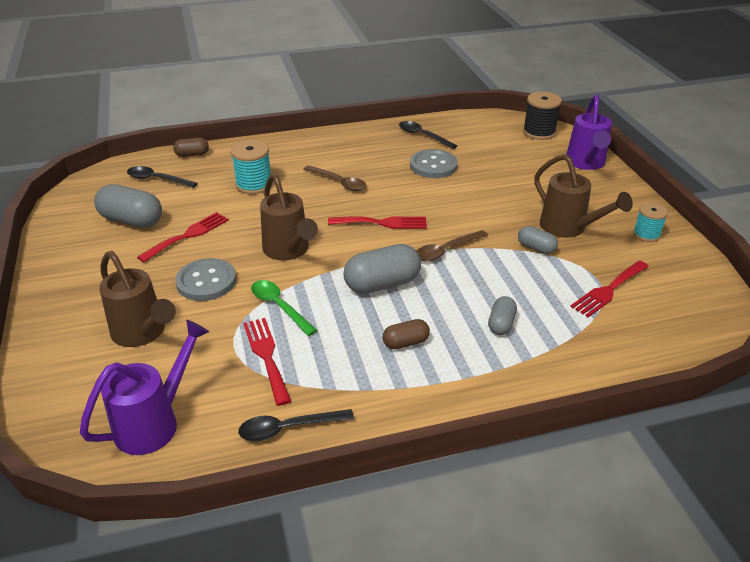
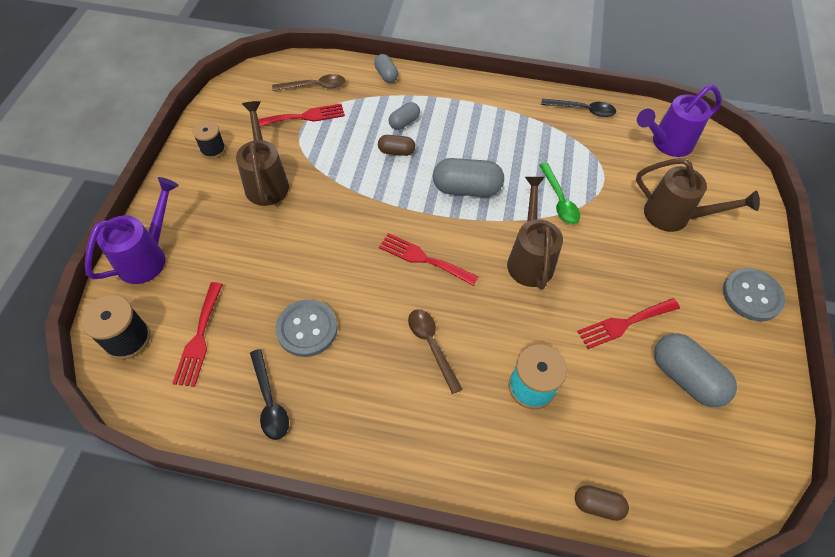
camera: 155 degrees left, 20 degrees up
(142, 333) = (674, 217): brown watering can -> brown watering can turned 135 degrees clockwise
(157, 179) = (652, 457): black spoon -> none
(206, 281) = (615, 251): grey button -> grey button (752, 295)
(266, 356) = (582, 161): red fork -> red fork (199, 338)
(405, 343) = (480, 134): brown capsule -> brown capsule (396, 151)
(446, 250) = (390, 201): brown spoon -> brown spoon (314, 86)
(536, 248) = (315, 173): grey capsule -> grey capsule (386, 75)
(646, 234) = (213, 149): turquoise spool -> black spool

